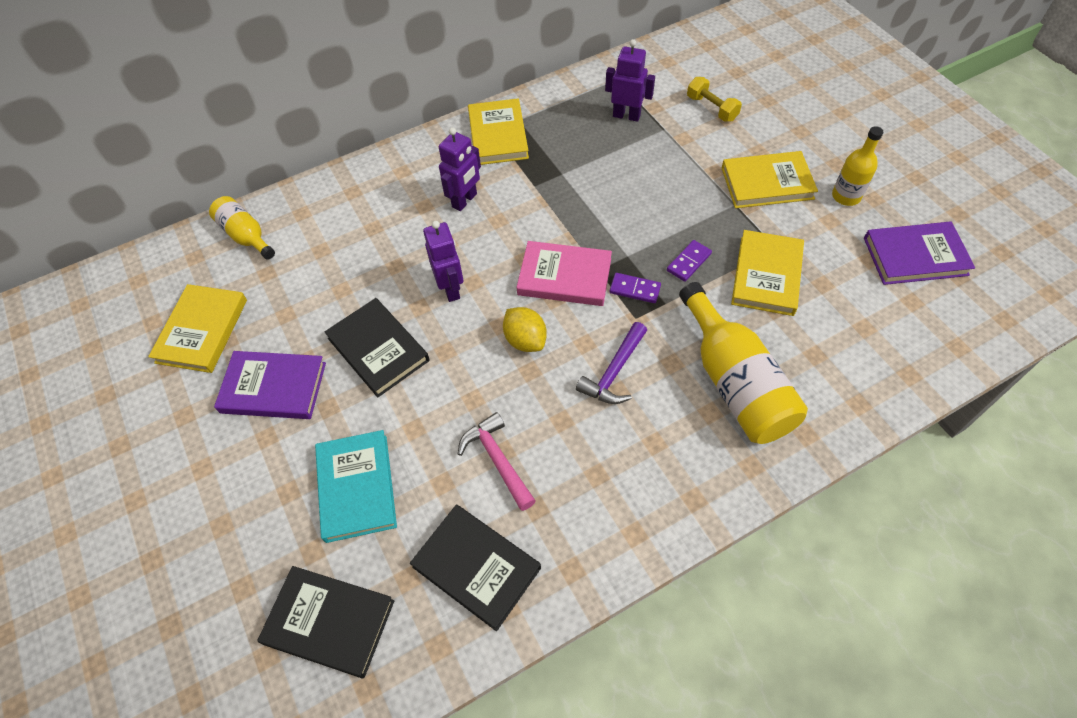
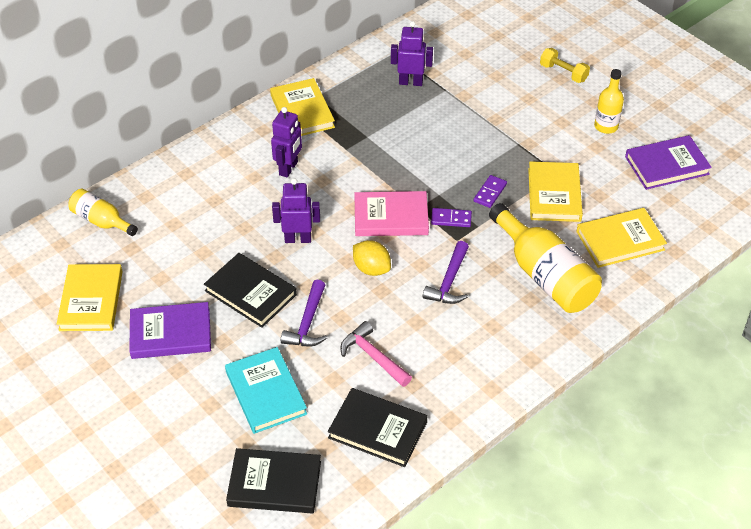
camera: 15 degrees left, 10 degrees down
(432, 400) = (307, 323): none -> purple hammer
(451, 289) = (298, 239): purple robot -> purple robot turned 60 degrees counterclockwise
(711, 108) = (482, 68): yellow dumbbell -> yellow dumbbell (563, 73)
(767, 183) = (540, 124): yellow book -> yellow book (620, 240)

